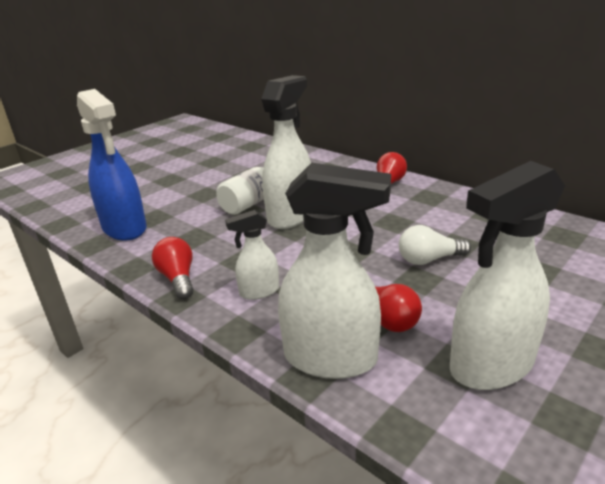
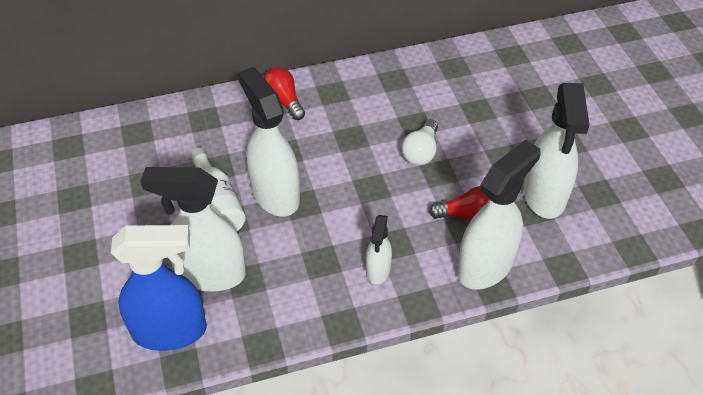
camera: 60 degrees left, 20 degrees up
(178, 279) = (311, 317): red light bulb -> none
(188, 222) = (210, 274): none -> white spray bottle

